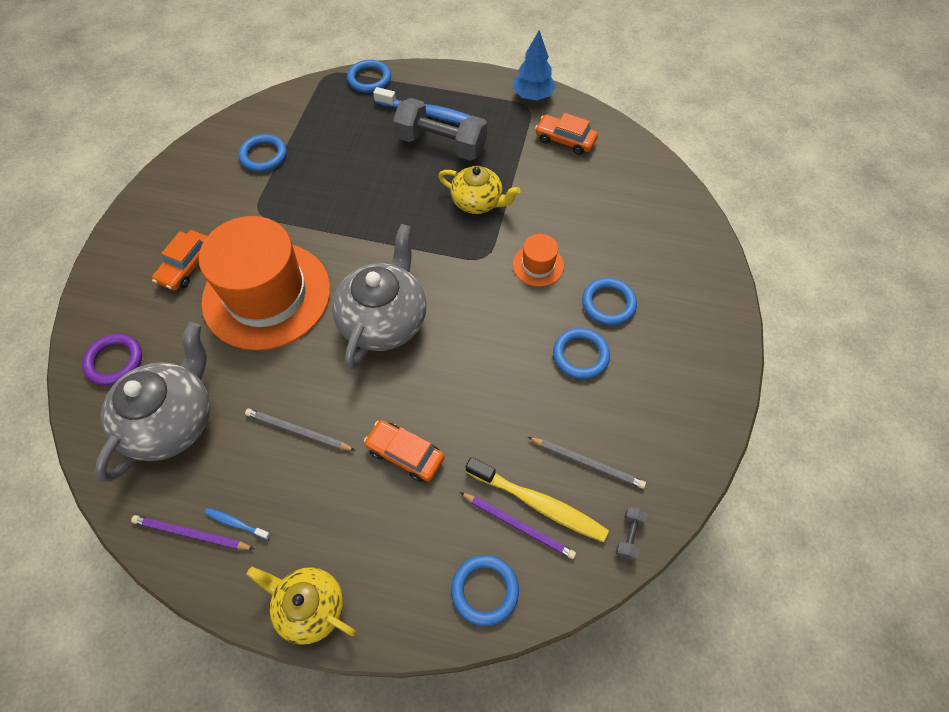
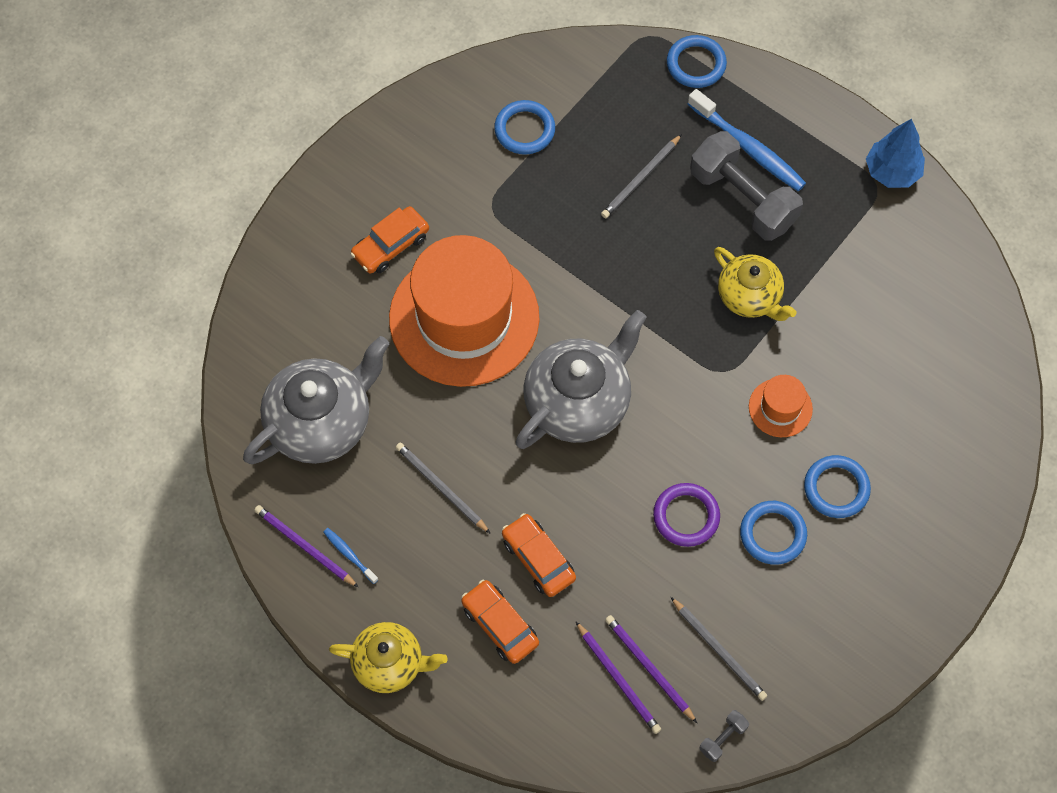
camera: 25 degrees right, 5 degrees up
(114, 361) = (283, 330): purple ring -> purple ring (686, 516)
(309, 607) = (390, 663): yellow teapot -> yellow teapot turned 135 degrees clockwise
(363, 157) = (640, 179): none -> grey pencil
(485, 590) = (557, 723): blue ring -> none
(539, 504) = (649, 668): yellow toothbrush -> purple pencil
(565, 140) = (900, 253): orange car -> orange car (500, 625)

